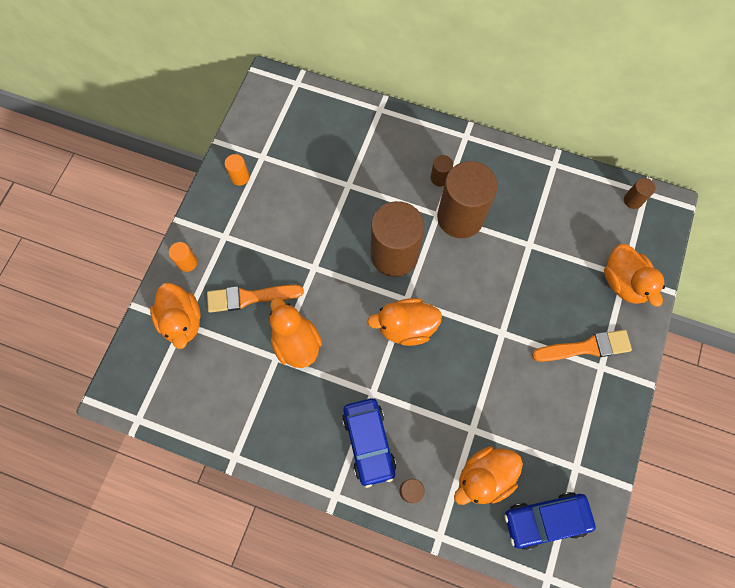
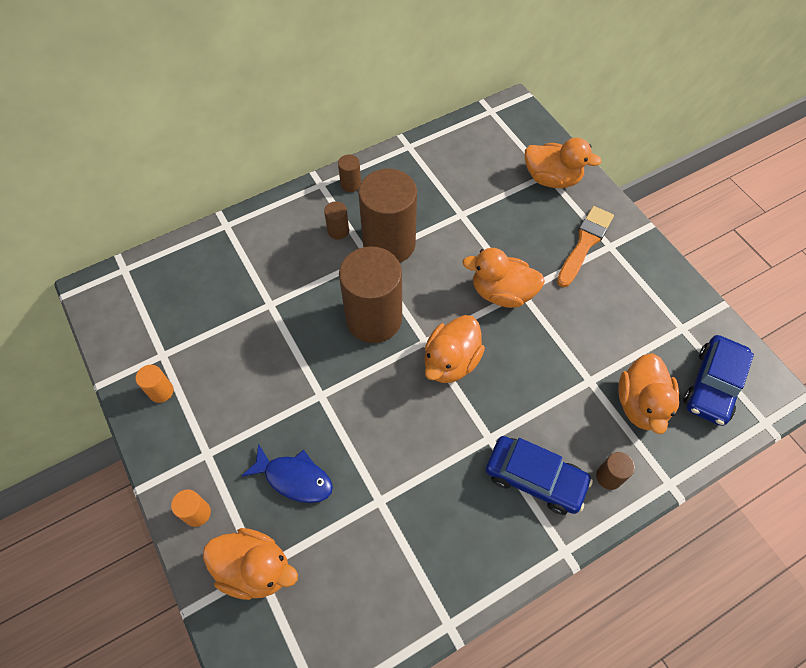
camera: 50 degrees left, 10 degrees down
(250, 297) = (294, 478): orange brush -> blue fish
(296, 343) = (381, 470): orange duck -> orange duck (502, 293)
(633, 200) = (489, 122): brown cylinder -> brown cylinder (351, 184)

